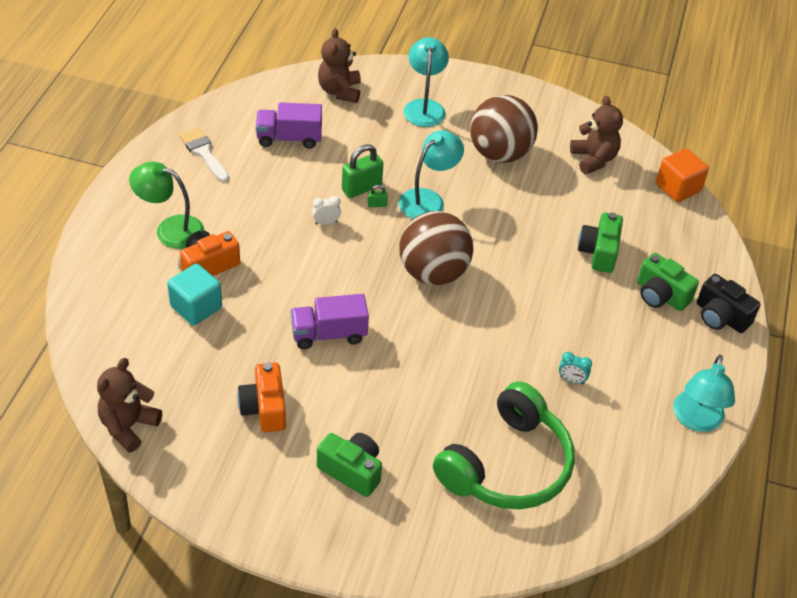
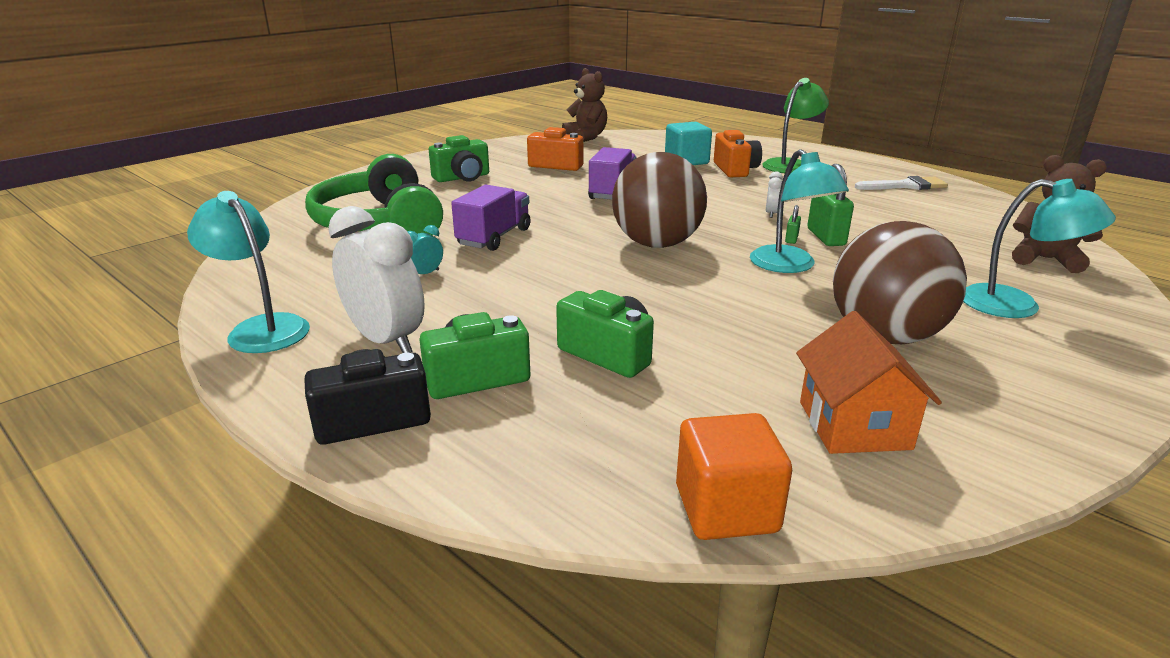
camera: 120 degrees right, 20 degrees down
(289, 138) = (931, 220): purple truck -> purple truck (494, 237)
(593, 159) = (854, 425): brown teddy bear -> orange house
(660, 351) = (386, 340): none -> white clock

